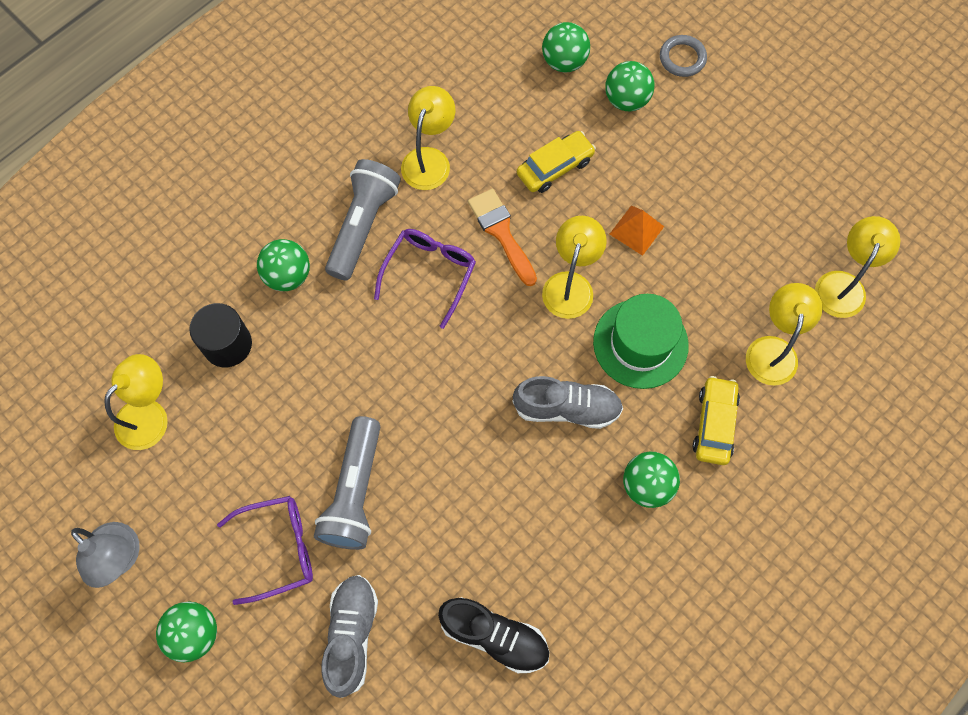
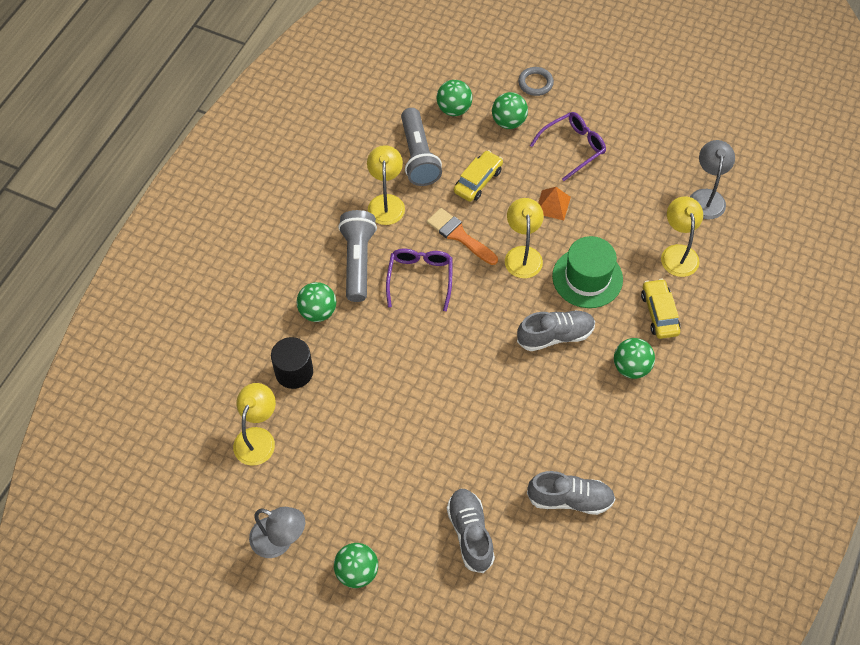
camera: 20 degrees left, 10 degrees down
(277, 549) = (392, 495): purple glasses -> purple glasses (572, 148)
(354, 492) = (431, 439): grey flashlight -> grey flashlight (418, 156)
(494, 636) = (570, 499): black shoe -> grey shoe
(843, 284) = (706, 197): yellow lamp -> grey lamp

